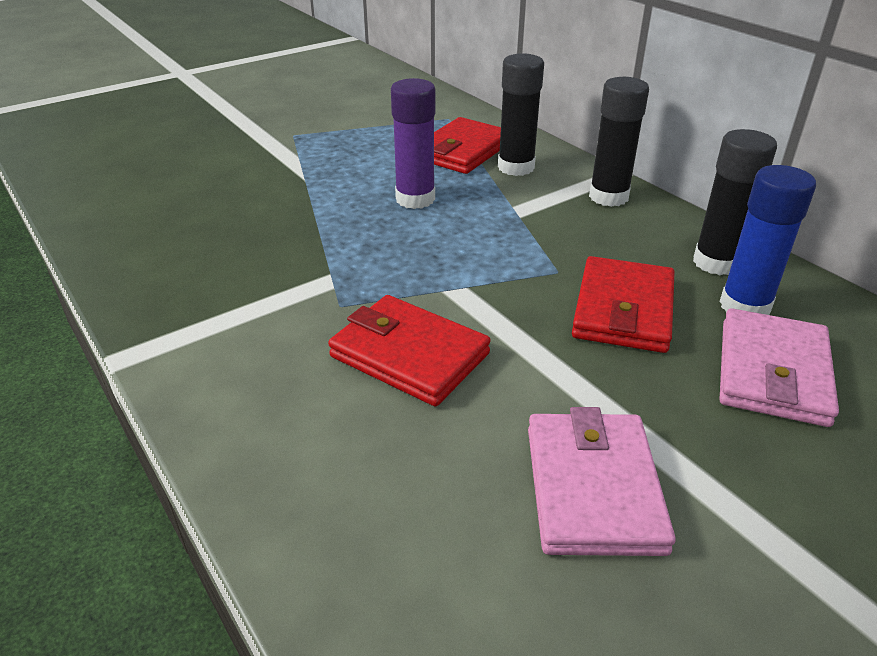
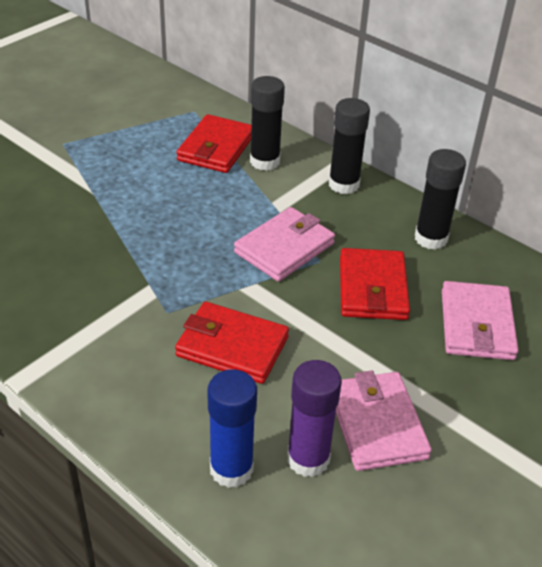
camera: 15 degrees left, 5 degrees up
(415, 199) = (192, 204): purple glue stick -> purple glue stick (308, 459)
(514, 253) = (284, 248): none -> pink wallet
(745, 306) = (454, 274): blue glue stick -> blue glue stick (231, 469)

